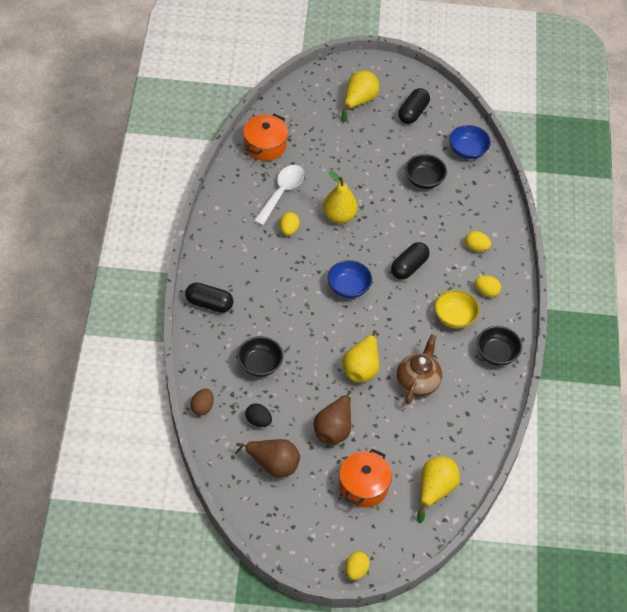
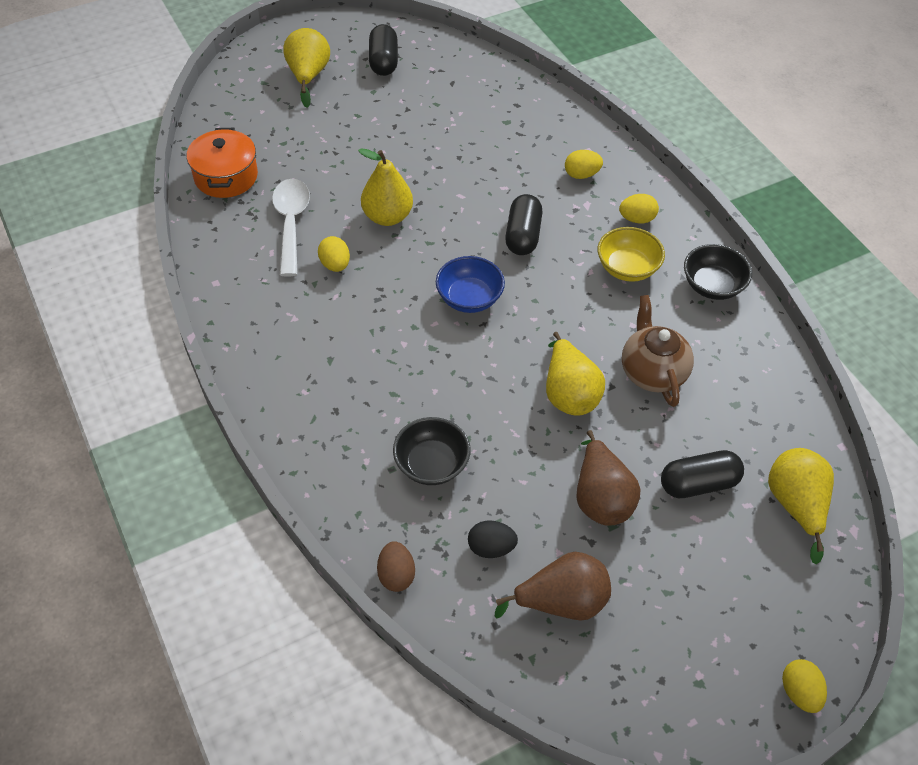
camera: 30 degrees left, 0 degrees up
(209, 304) = (297, 417): black capsule -> black capsule (698, 484)
(363, 486) = (704, 557): orange pot -> none
(424, 180) = (457, 128): black bowl -> none
(468, 151) = (481, 74): blue bowl -> none

